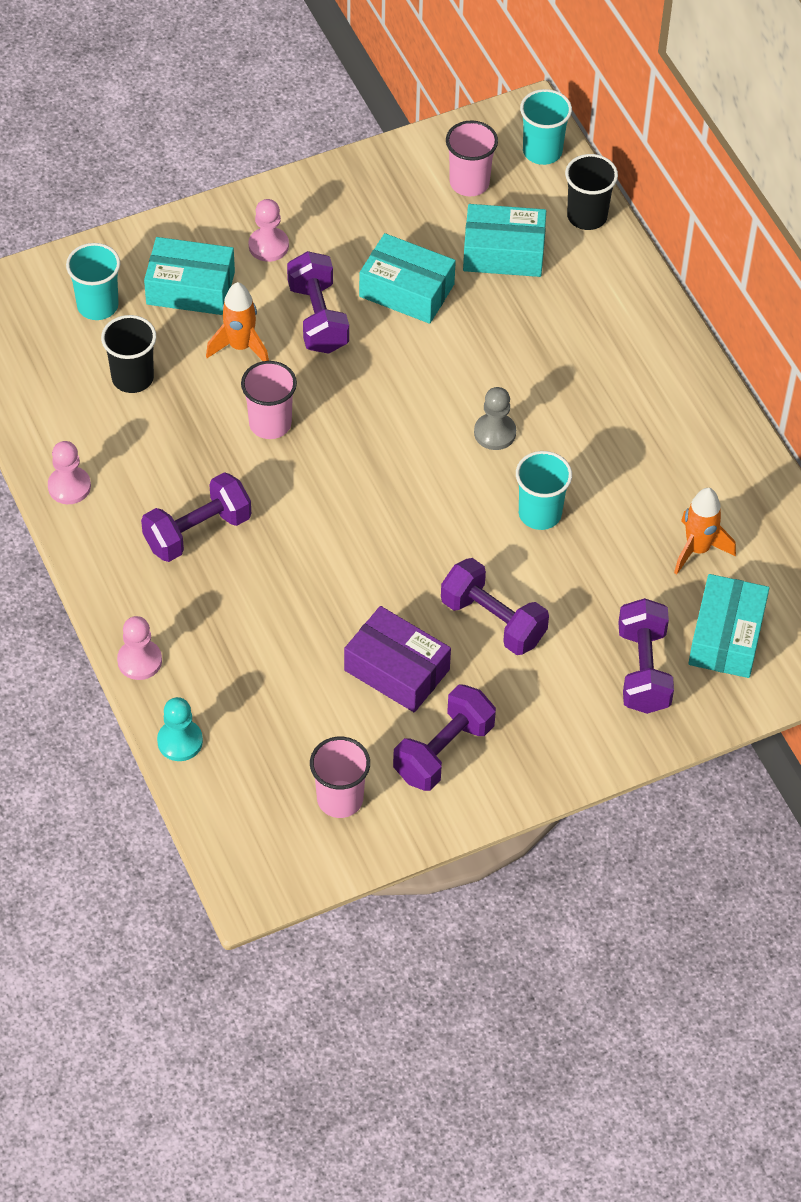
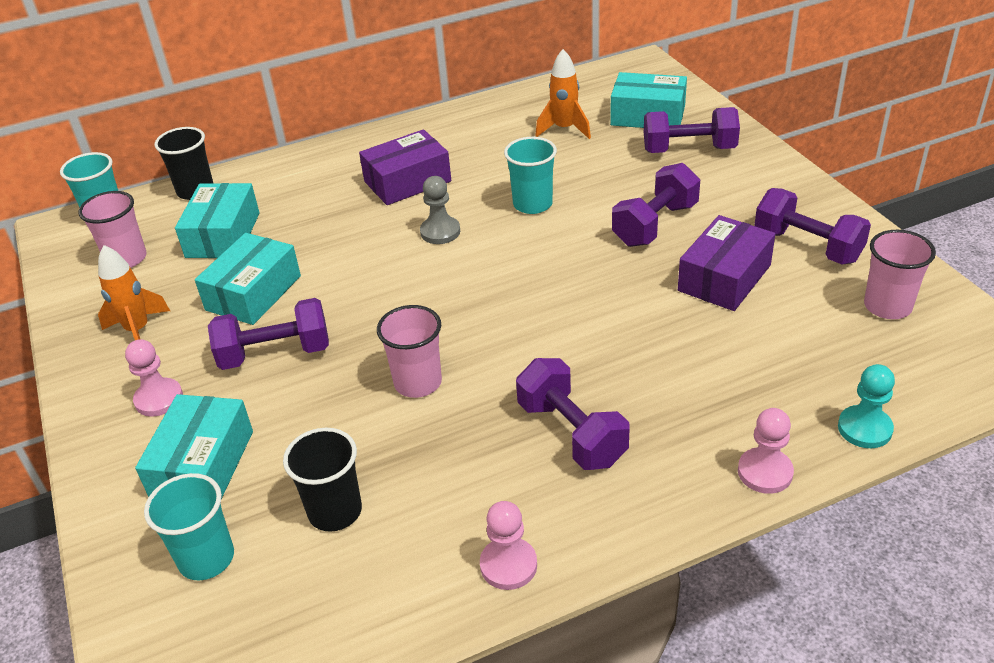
camera: 85 degrees left, 15 degrees down
(240, 347) = (304, 414): orange rocket -> orange rocket (138, 331)
(593, 400) = (407, 181): none -> purple box

